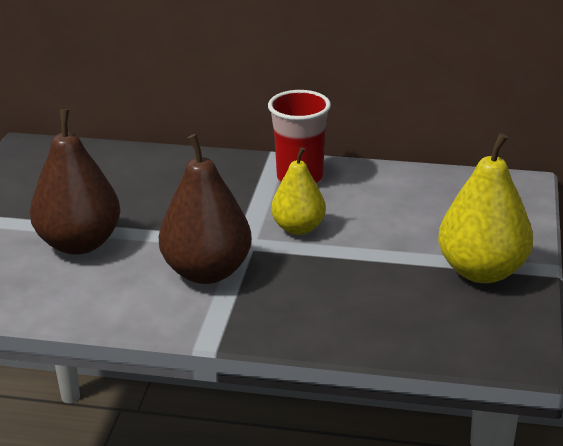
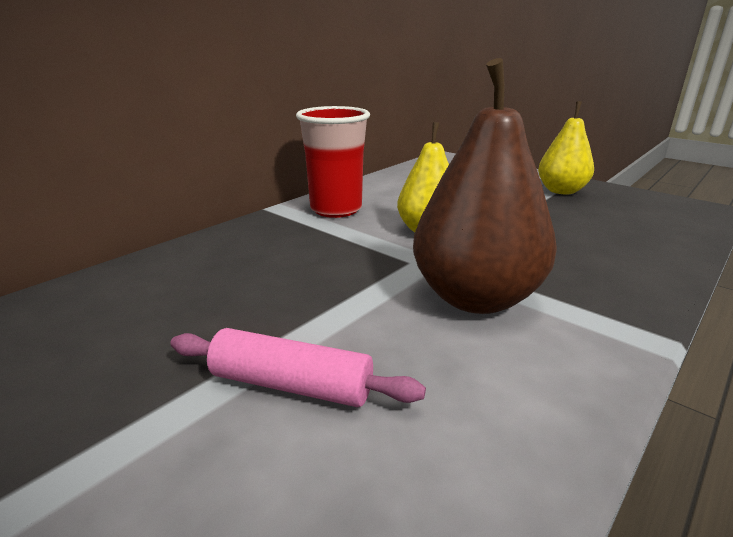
camera: 60 degrees left, 5 degrees down
(79, 243) = (291, 385): brown pear -> pink rolling pin
(482, 271) = (561, 191): yellow pear -> yellow pear, size x0.63

